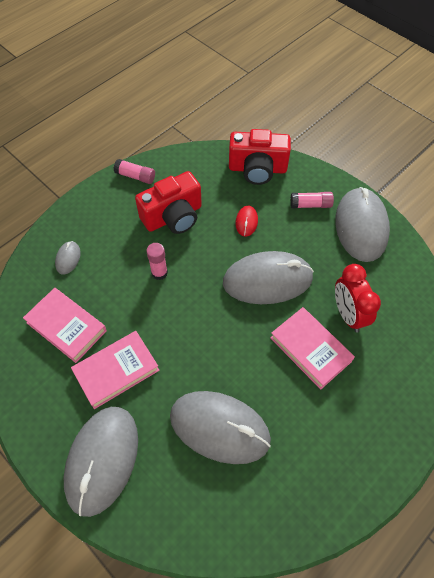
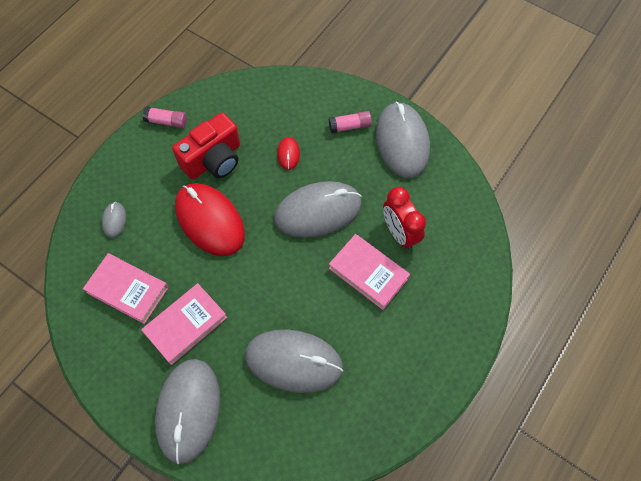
camera: 10 degrees left, 5 degrees up
(159, 273) = (210, 220): pink glue stick -> red mouse
(257, 169) = (291, 95): red camera -> none

